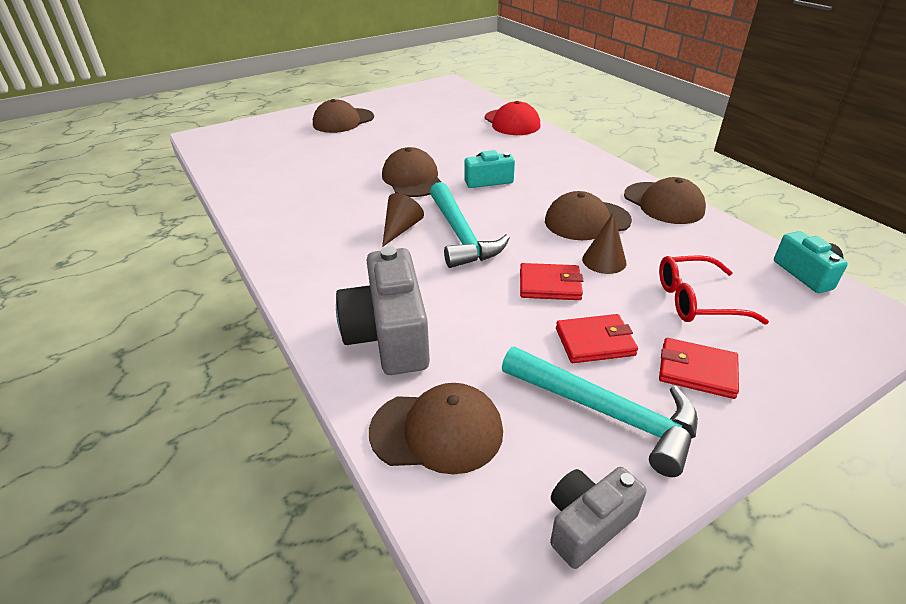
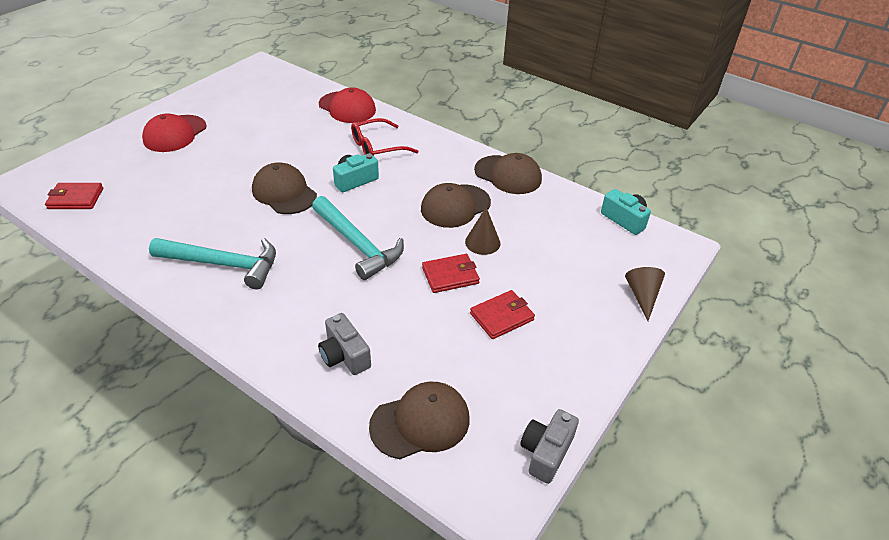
camera: 25 degrees left, 5 degrees up
(343, 121) = (175, 134): brown cap -> red cap
(389, 335) = (344, 355): grey camera -> grey camera, size x0.58
(400, 229) = (301, 250): brown cone -> brown cone (642, 296)
(606, 413) = (529, 371): turquoise hammer -> turquoise hammer (223, 264)
(697, 300) = (559, 262): red glasses -> red glasses (377, 147)
(697, 371) = (577, 320): red wallet -> red wallet (76, 198)

